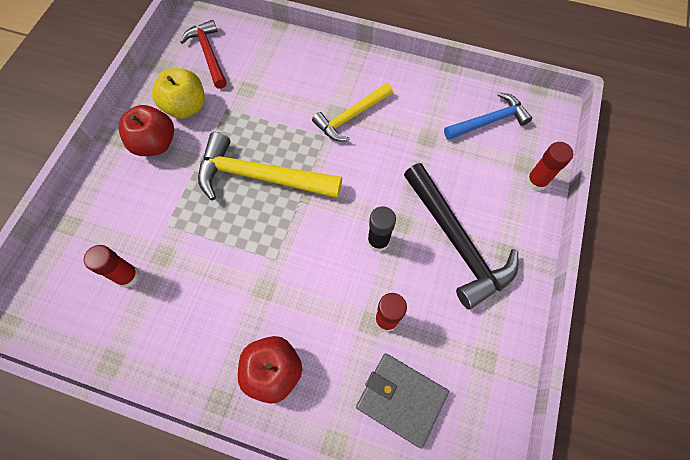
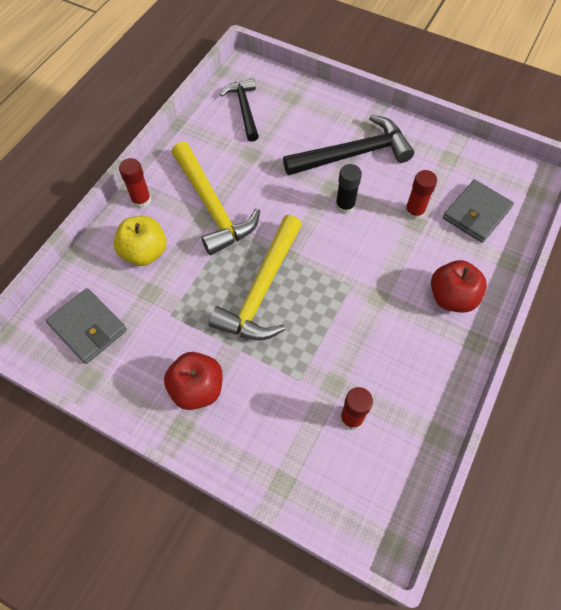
camera: 80 degrees left, 5 degrees down
(186, 107) = (156, 355): yellow apple -> yellow apple (145, 252)
(208, 54) = (88, 327): red hammer -> grey wallet
(351, 117) = (212, 206): yellow hammer -> yellow hammer, size x1.58
(488, 121) = (244, 109): blue hammer -> black hammer
(536, 181) = (309, 94): red glue stick -> red glue stick (141, 200)

